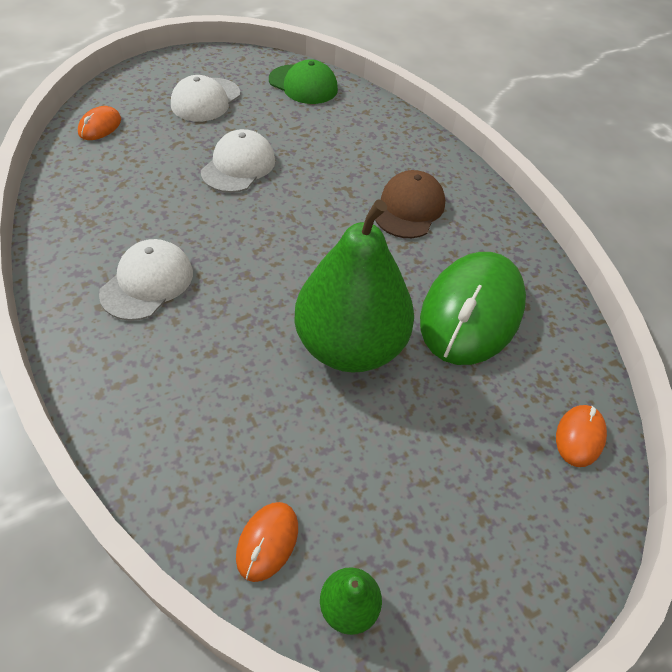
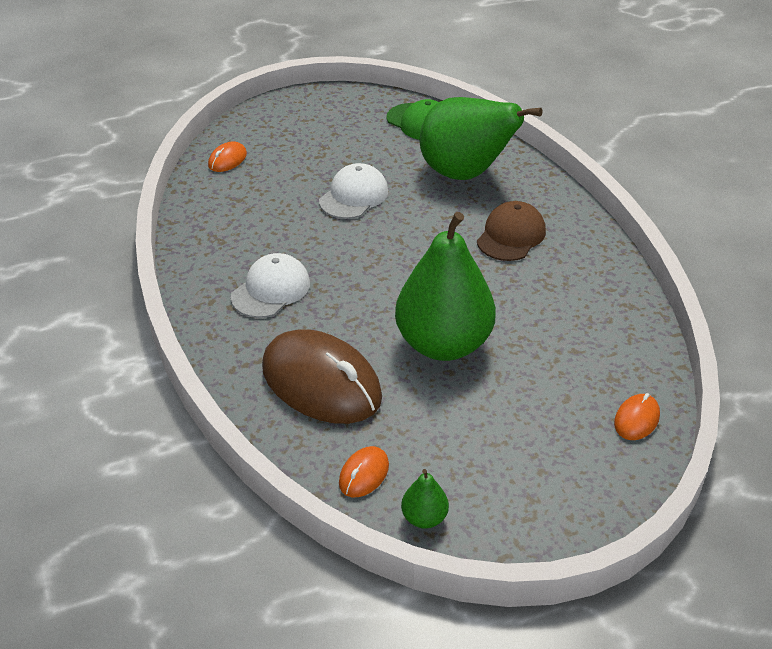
camera: 10 degrees right, 10 degrees down
(206, 100) = (325, 136): white cap -> none
(209, 406) = (321, 382): none -> brown mouse
(354, 140) = (465, 174): none -> green pear
(471, 312) = (556, 322): green mouse -> none

